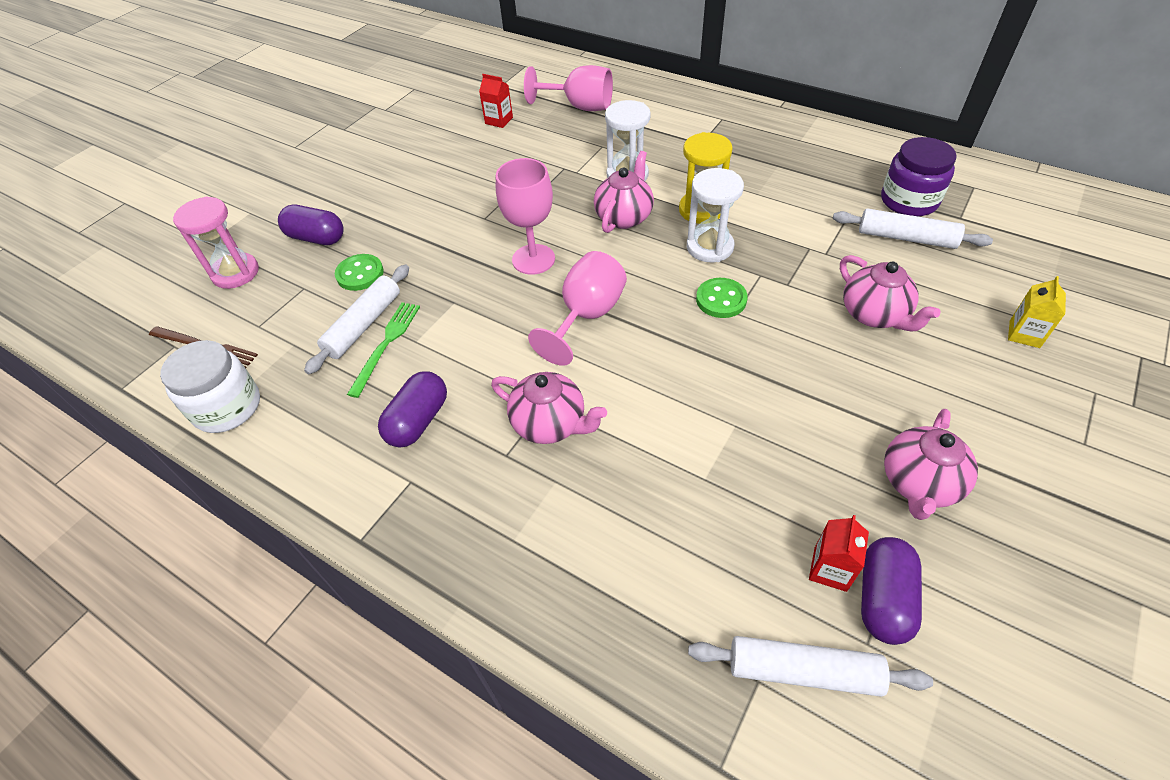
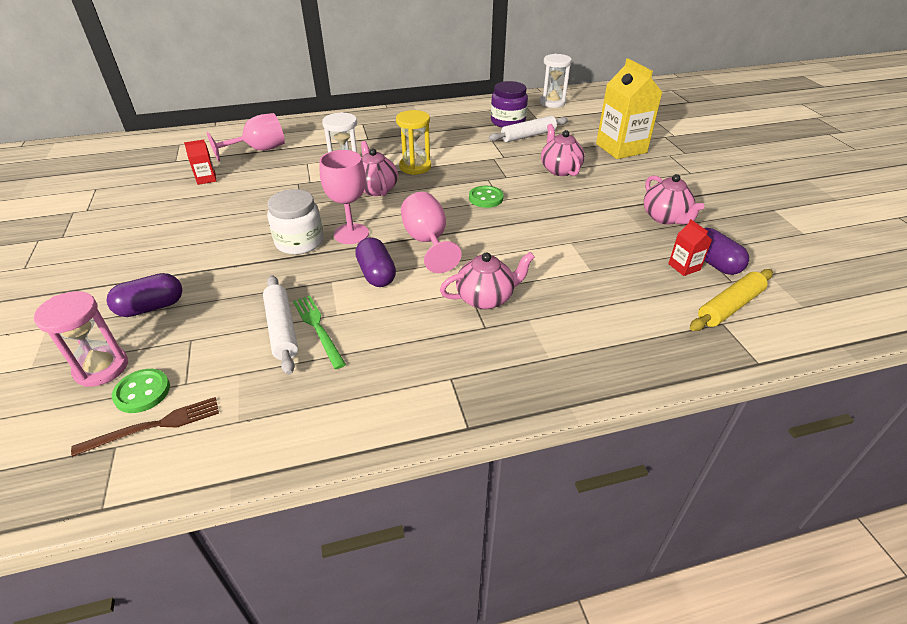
camera: 50 degrees left, 10 degrees down
(227, 407) = (242, 442): white jar -> white jar (299, 242)
(360, 274) = (230, 306): green button -> green button (142, 392)
(418, 421) = (406, 348): purple capsule -> purple capsule (376, 274)
(709, 247) = (445, 180): white hourglass -> white hourglass (552, 102)
(803, 670) = (729, 307): white rolling pin -> yellow rolling pin
(874, 315) = (560, 169): pink teapot -> pink teapot turned 120 degrees counterclockwise
(1024, 334) = (621, 148): yellow carton -> yellow carton, size x2.19

